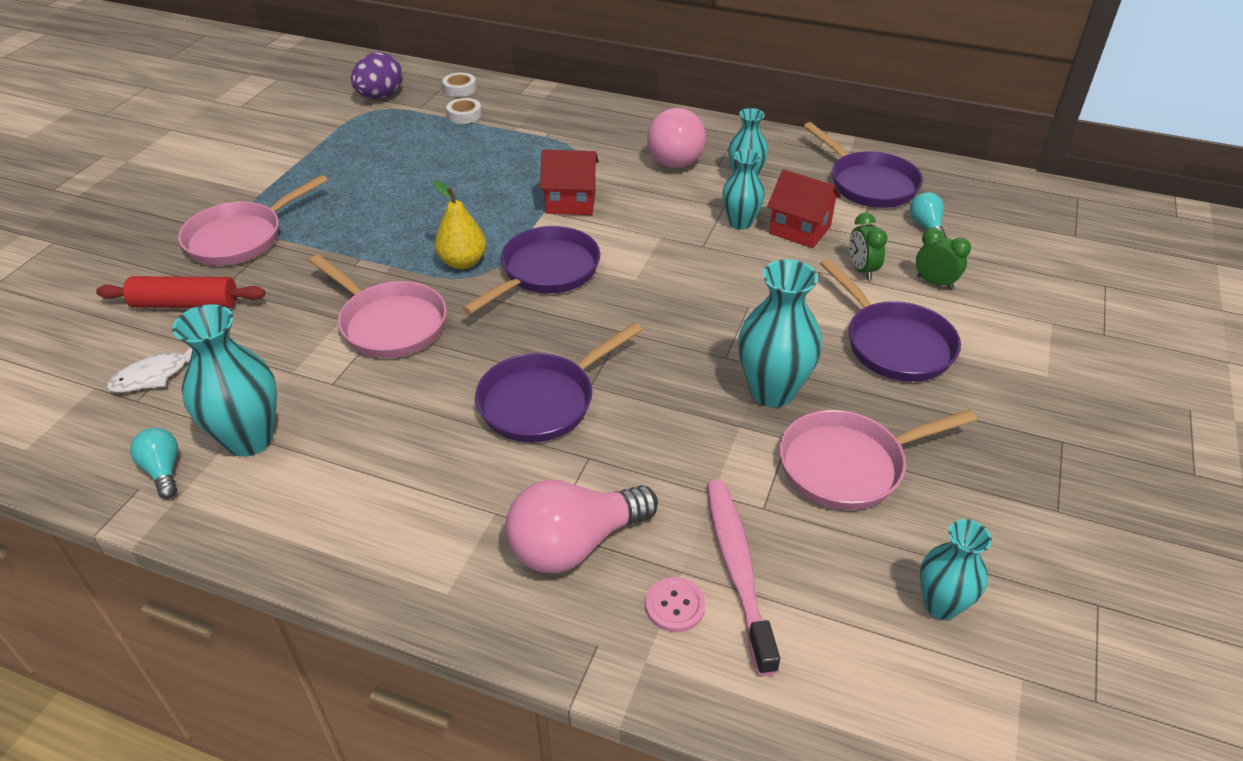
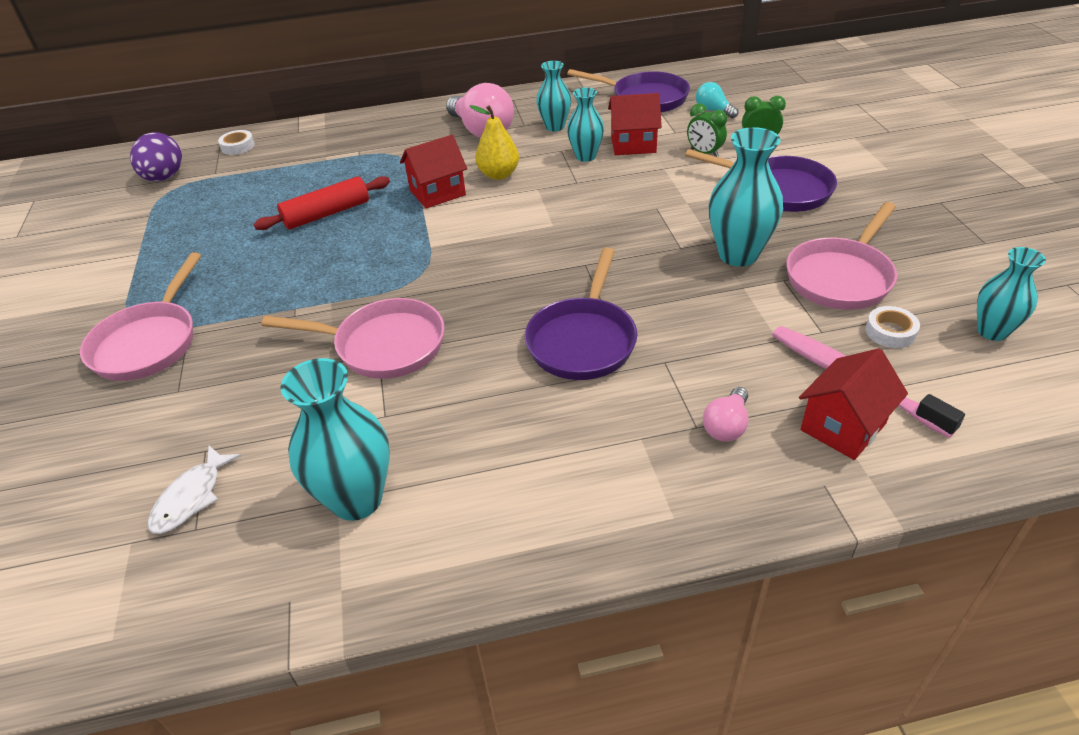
camera: 30 degrees left, 0 degrees up
(163, 471) = (298, 572): turquoise light bulb -> none
(186, 304) = (153, 422): red rolling pin -> red rolling pin (327, 214)
(463, 262) = (395, 271): yellow pear -> yellow pear (499, 174)
(464, 115) = (266, 164): white tape -> white tape (890, 332)
(545, 272) = (475, 250): purple pan -> none
(575, 544) = (726, 426): pink light bulb -> pink light bulb, size x0.52
(675, 606) = (843, 427): pink button -> red house

